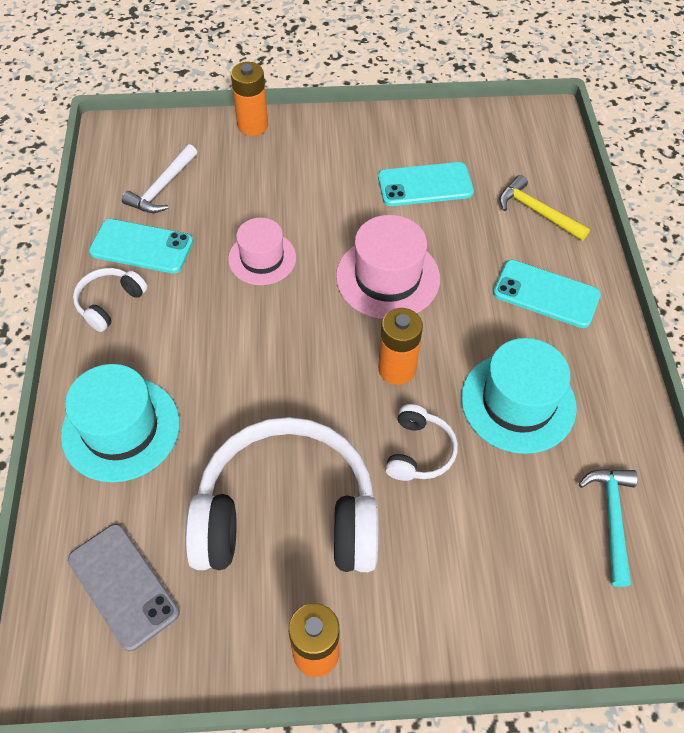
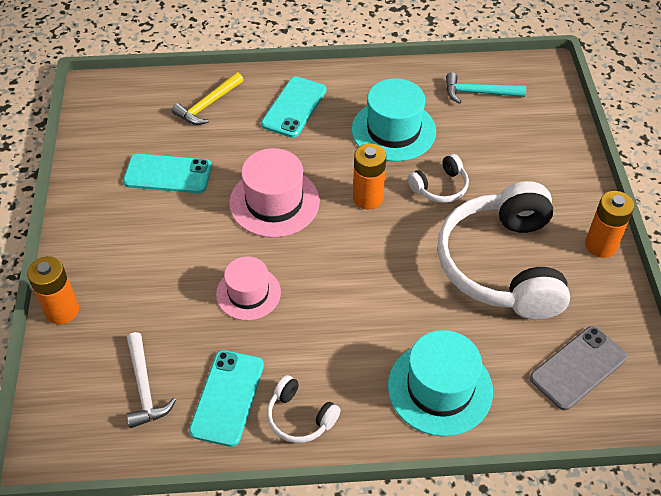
camera: 90 degrees left, 5 degrees down
(162, 187) = (144, 387): white hammer -> white hammer turned 45 degrees clockwise
(419, 451) = (440, 187): white headphones -> white headphones turned 135 degrees clockwise
(425, 185) = (168, 174): turquoise phone -> turquoise phone turned 75 degrees counterclockwise

